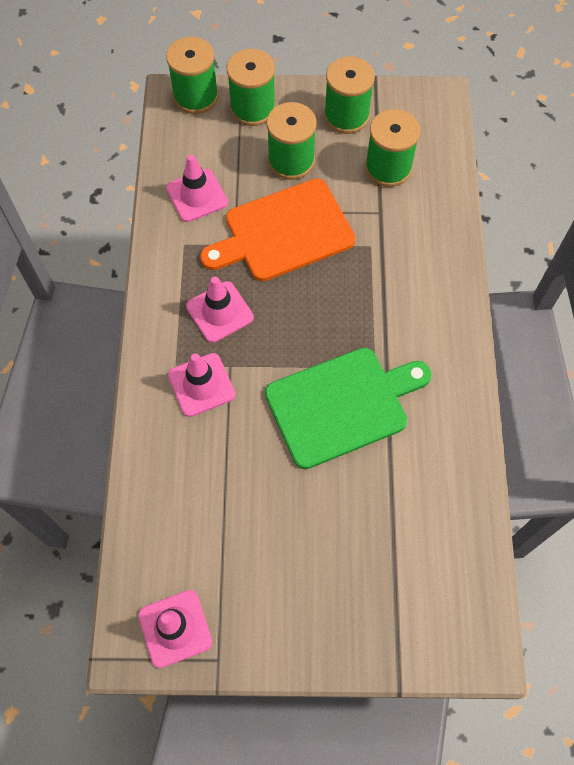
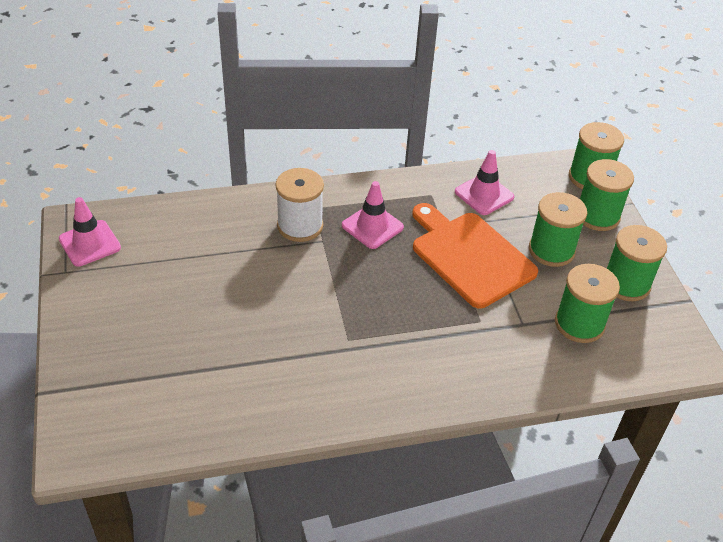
camera: 75 degrees right, 20 degrees down
(201, 385) = (300, 226): pink traffic cone -> white spool
(342, 405) = (302, 320): green cutting board -> none

